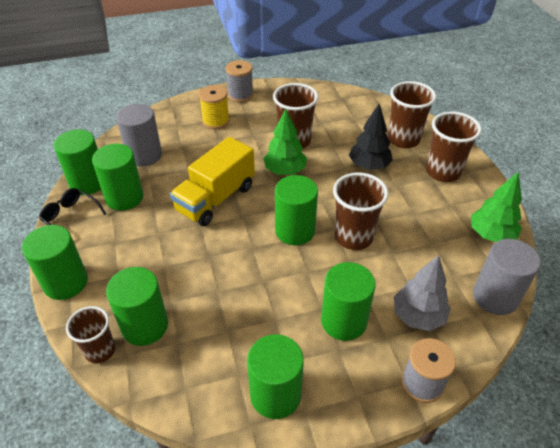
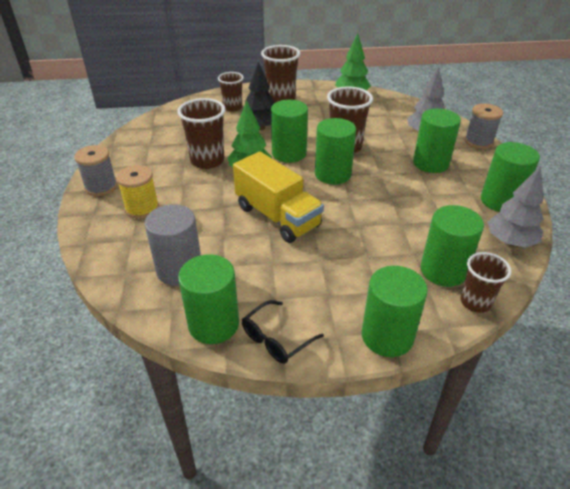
camera: 80 degrees left, 5 degrees down
(124, 197) = (254, 287): green cylinder -> green cylinder (289, 153)
(194, 395) = (510, 242): none -> grey tree
(403, 139) = (232, 107): brown cup -> brown cup, size x0.65
(495, 297) = (407, 105): grey cylinder -> none

